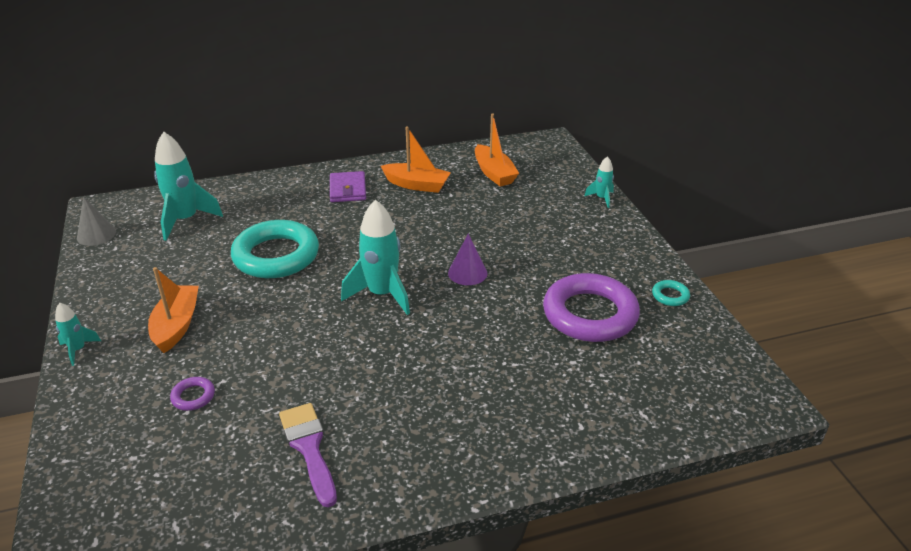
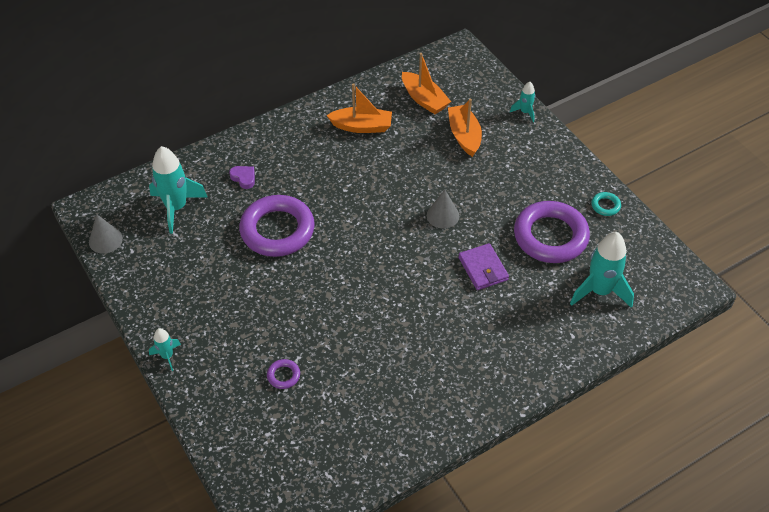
camera: 15 degrees left, 15 degrees up
(177, 325) = (233, 316): orange boat -> orange boat (464, 136)
(270, 207) = (244, 178): none -> purple heart
(276, 256) = (277, 230): turquoise ring -> purple ring
(309, 448) = (391, 397): purple brush -> none
(348, 190) = (303, 144): purple wallet -> purple wallet (483, 269)
(382, 294) = (383, 251): turquoise rocket -> turquoise rocket (599, 291)
(467, 273) = (443, 215): purple cone -> grey cone

